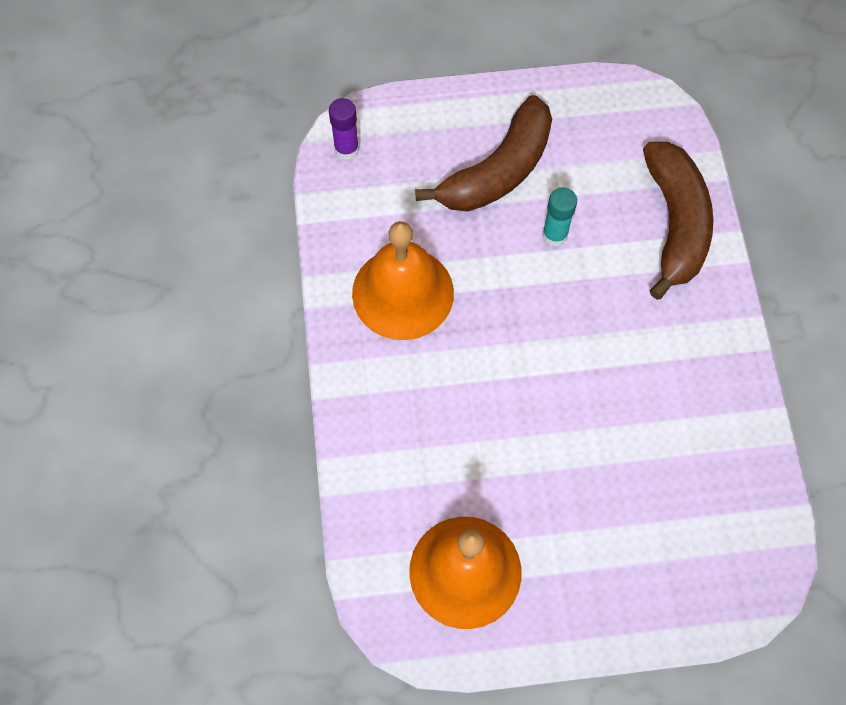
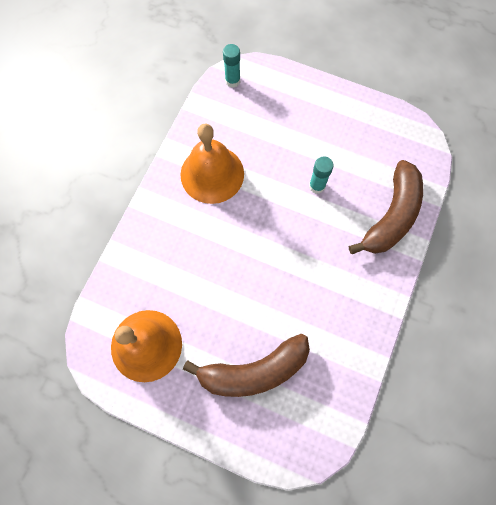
camera: 30 degrees right, 5 degrees up
(346, 149) = (232, 81): purple glue stick -> turquoise glue stick
(498, 171) = (308, 134): brown banana -> brown banana (254, 371)

